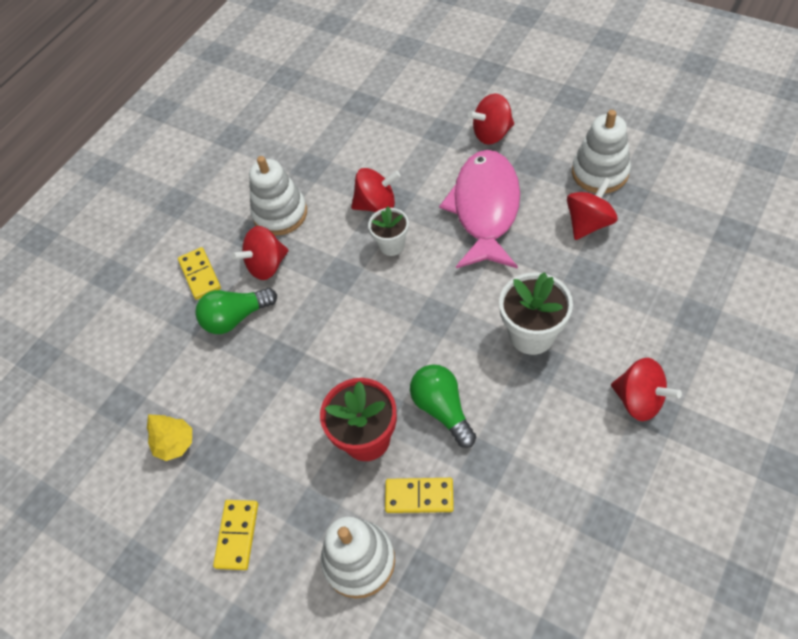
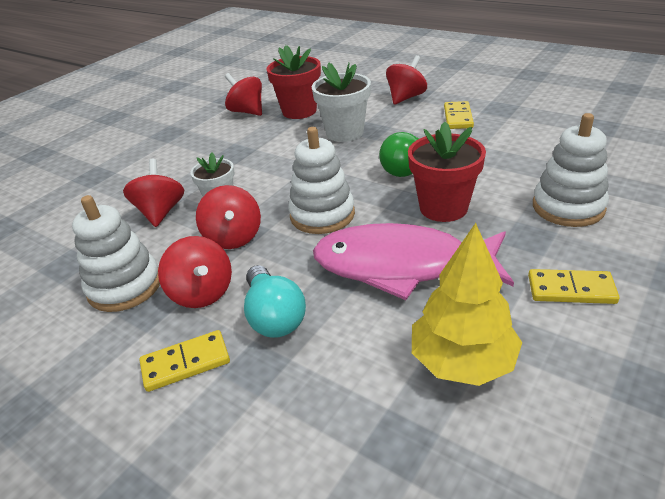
camera: 90 degrees left, 20 degrees down
(175, 444) = (462, 361): yellow tree -> yellow tree, size x1.69
(236, 318) = (274, 316): green light bulb -> turquoise light bulb
(419, 496) = (497, 178): yellow domino -> yellow domino (458, 117)
(485, 208) = (205, 153): pink fish -> pink fish (401, 266)
(492, 134) = (120, 150): red spinning top -> red spinning top (233, 238)
(591, 278) = (299, 111): none -> red flower pot
(600, 172) = (200, 107): white stacking toy -> white stacking toy (322, 215)

